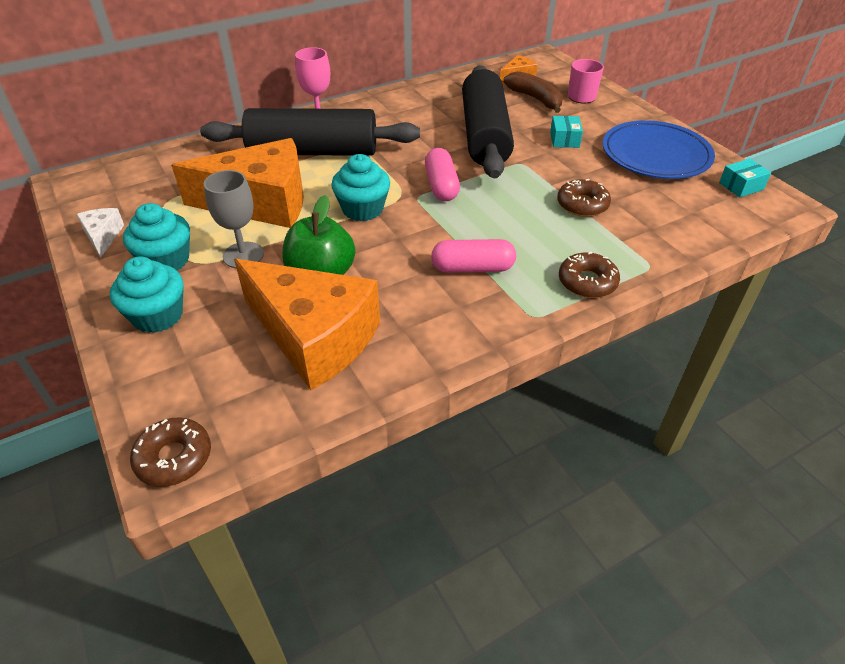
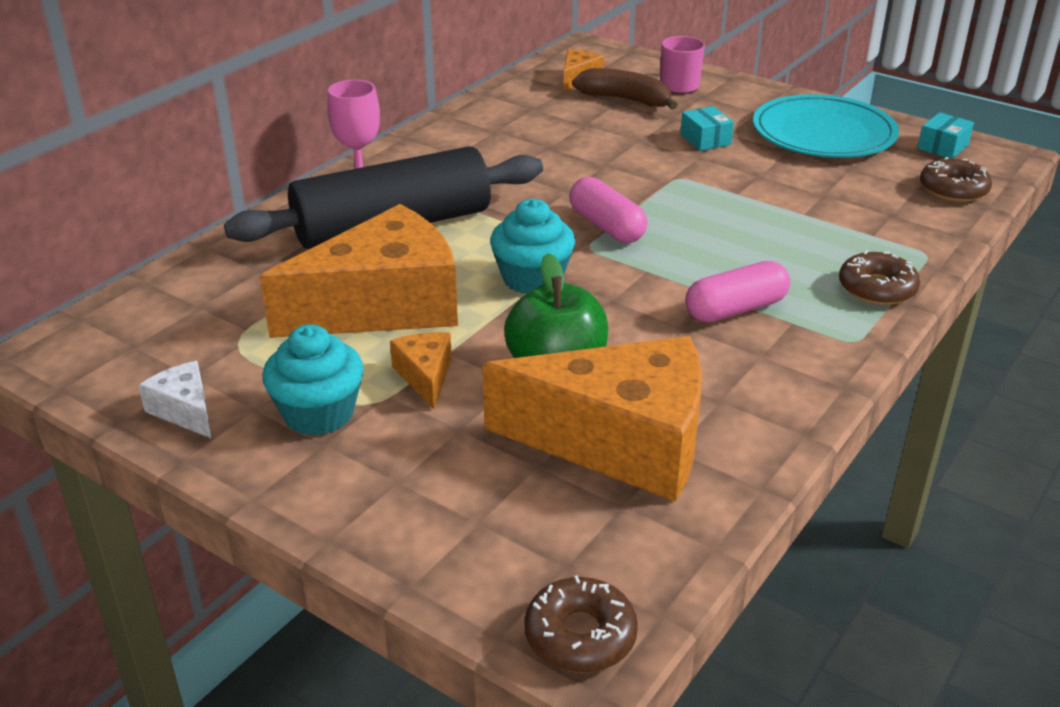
camera: 25 degrees left, 10 degrees down
(158, 316) = (379, 483): turquoise cupcake -> none
(243, 255) = (425, 376): grey goblet -> orange cheese
(484, 135) = (603, 155): black rolling pin -> none
(582, 205) = (794, 207): brown donut -> brown donut (953, 190)
(655, 154) = (823, 133): blue plate -> turquoise plate

